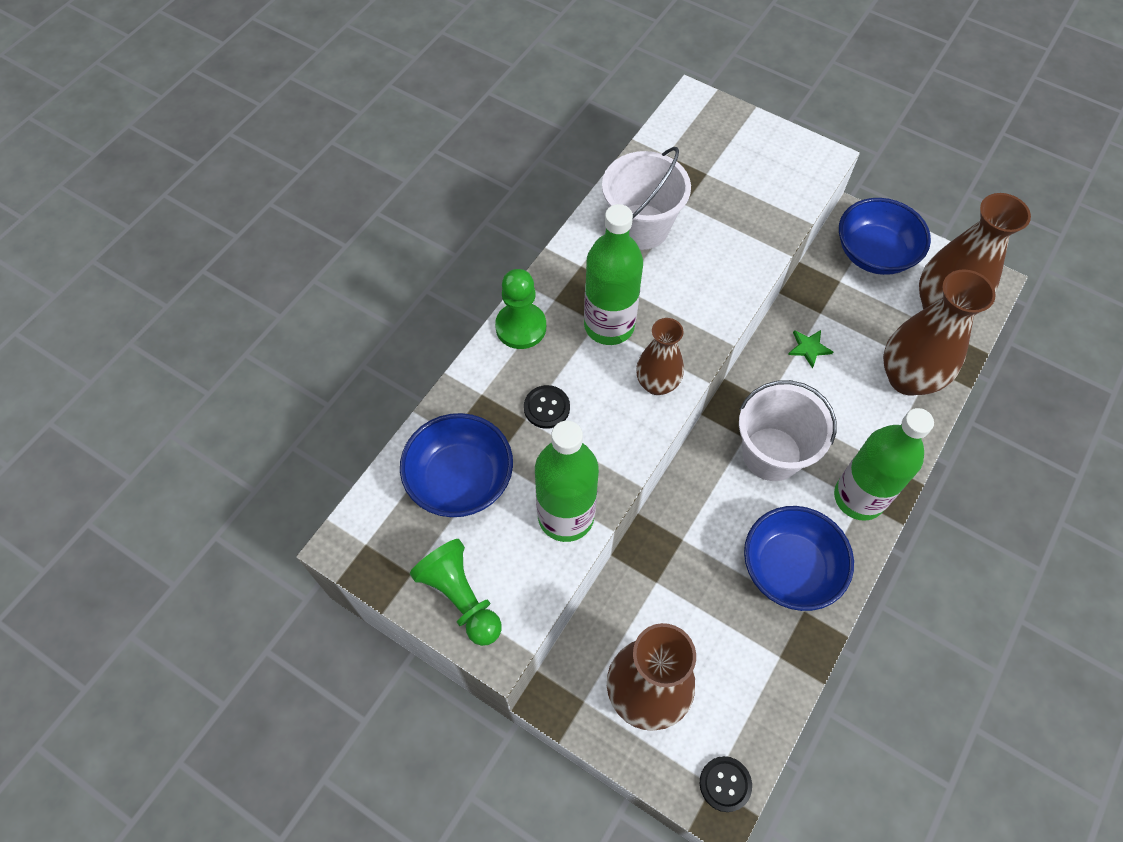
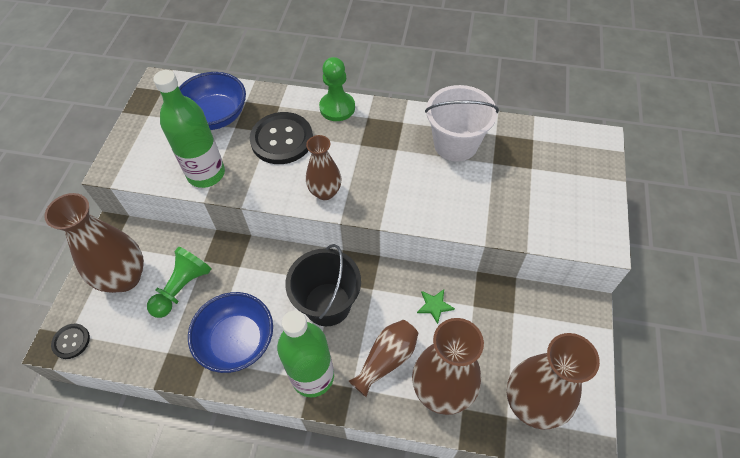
camera: 70 degrees right, 5 degrees down
(461, 597) = (138, 142): green pawn -> green pawn (182, 288)
(546, 407) = (282, 139): black button -> black button, size x1.94
(609, 325) = (361, 152): green bottle -> none
(771, 454) = (327, 304): white bucket -> black bucket
(859, 417) = (386, 359): none -> brown vase
(874, 253) = (558, 332): blue bowl -> none

